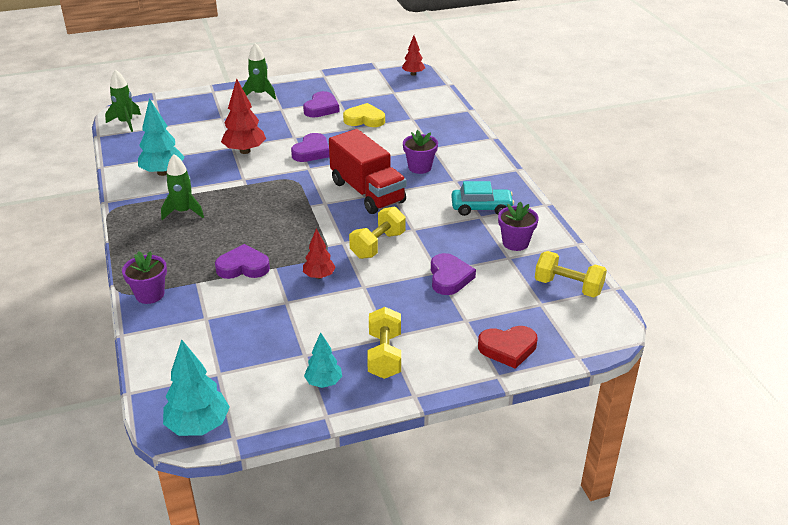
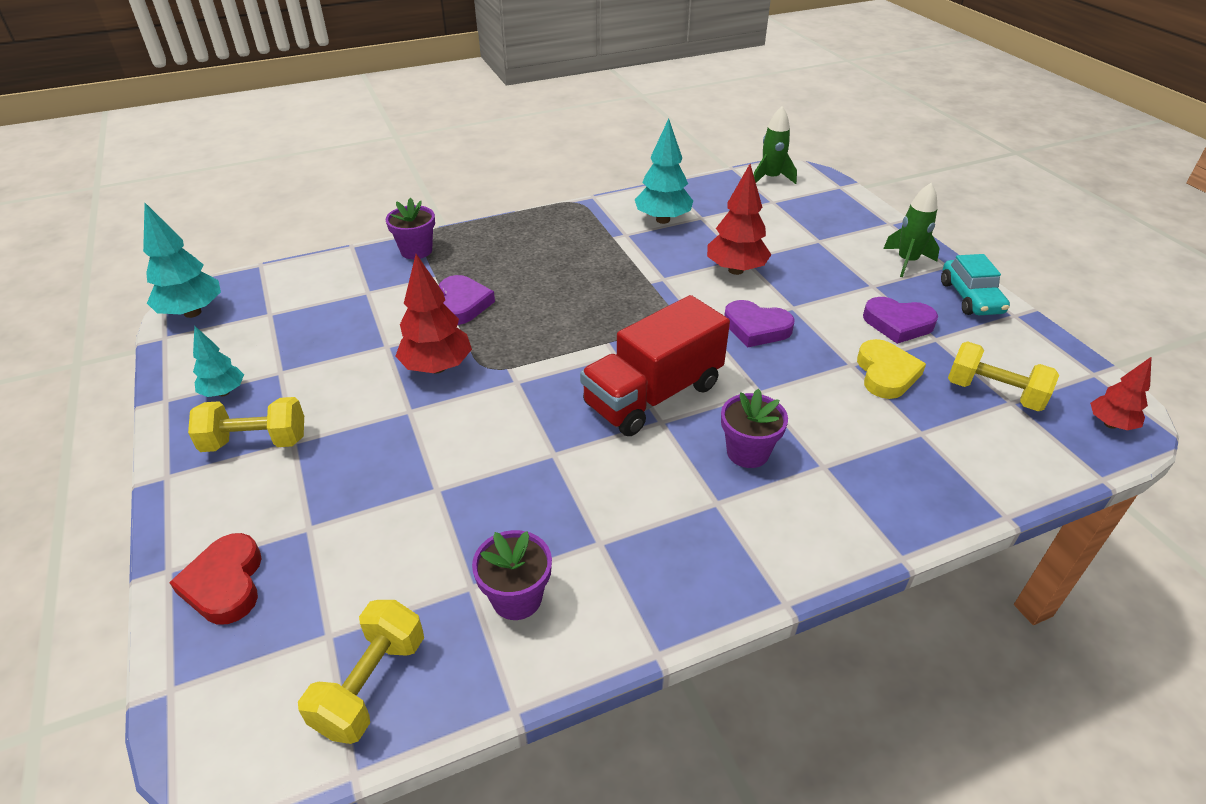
camera: 85 degrees right, 5 degrees up
(183, 212) = (578, 246): green rocket -> none
(319, 276) = (437, 367): red tree -> red tree, size x1.64
(378, 245) = (509, 417): yellow dumbbell -> yellow dumbbell (993, 393)
(449, 277) = (419, 504): purple heart -> none
(481, 208) = (629, 544): turquoise car -> turquoise car (970, 298)

